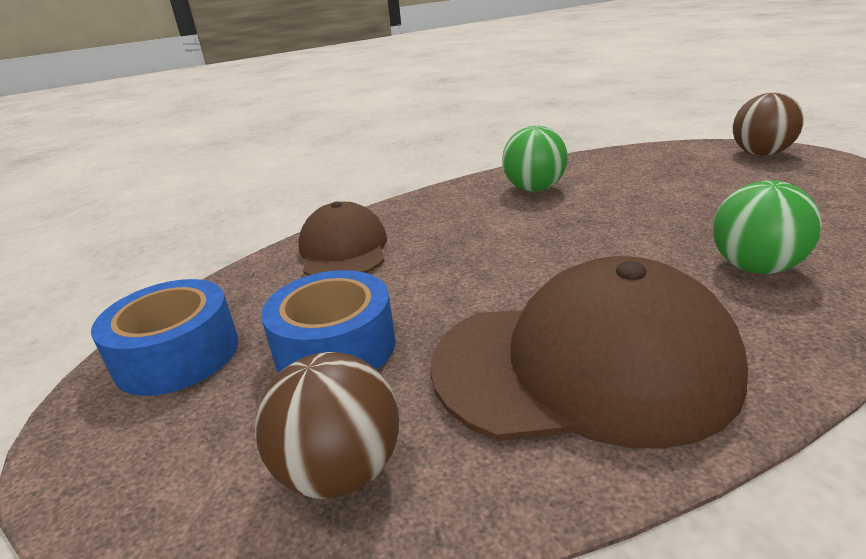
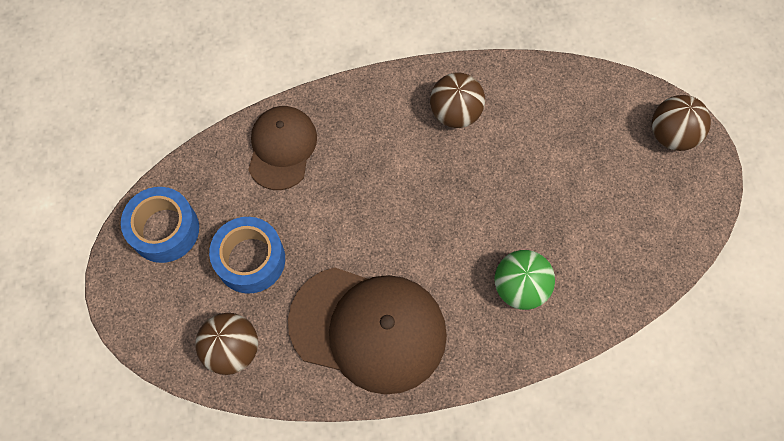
camera: 15 degrees right, 40 degrees up
(534, 189) = (455, 113): green ball -> brown ball

